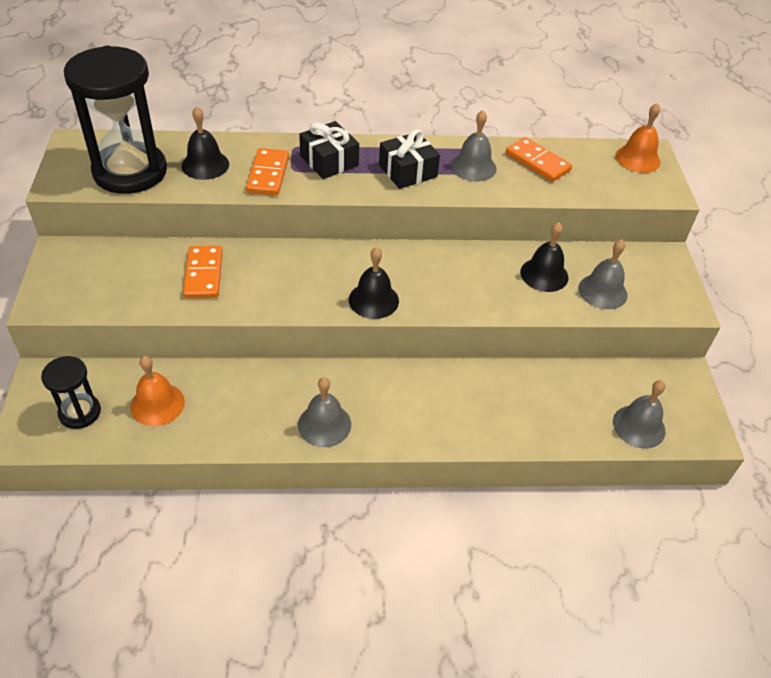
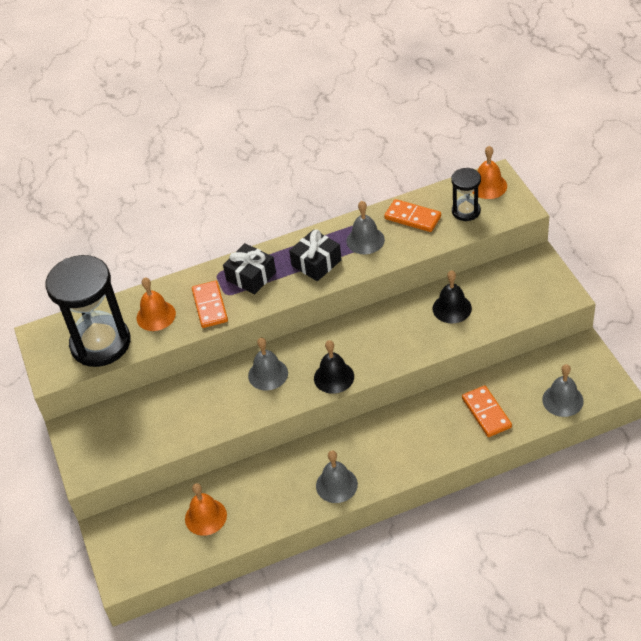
camera: 10 degrees left, 0 degrees up
(80, 412) = (151, 545): black hourglass -> black hourglass (466, 211)
(204, 274) = (194, 404): orange domino -> orange domino (486, 413)
(205, 165) = (156, 315): black bell -> orange bell
(602, 291) = (500, 306): grey bell -> grey bell (268, 374)

